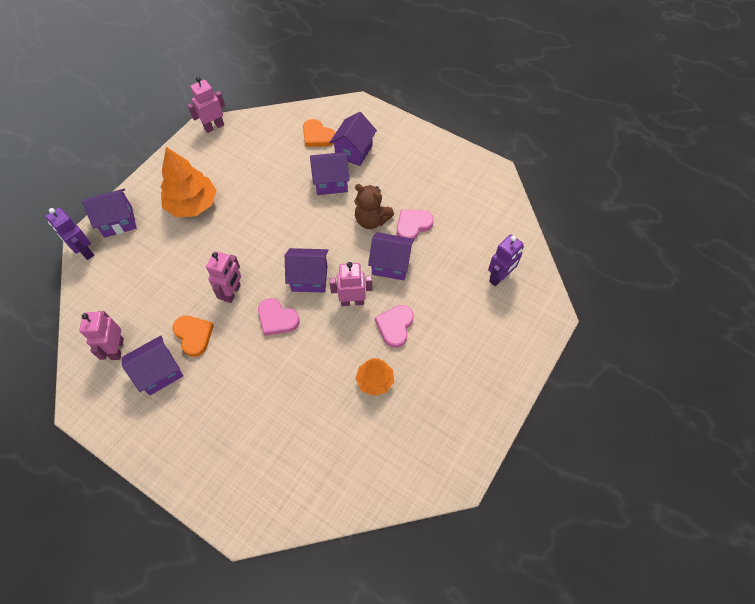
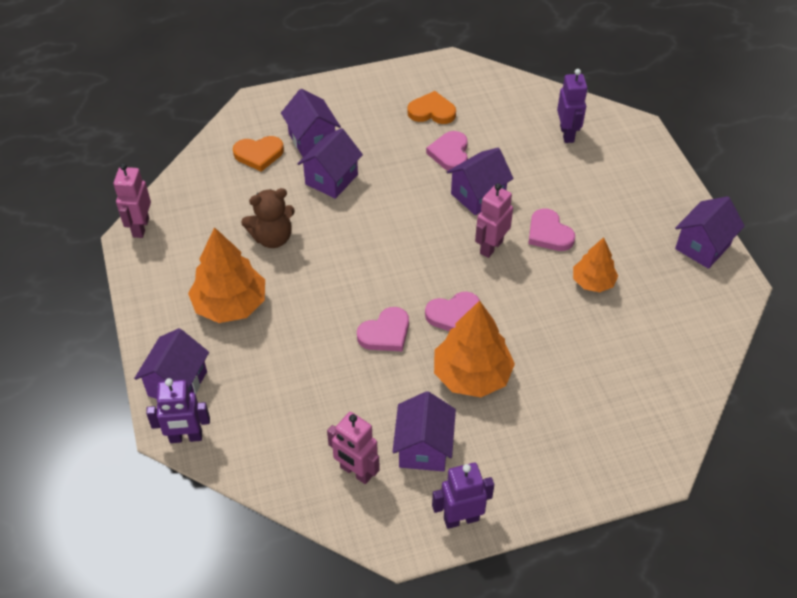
camera: 50 degrees left, 10 degrees down
(120, 428) = (461, 518): none -> purple robot
(194, 335) = (406, 394): orange heart -> orange heart (432, 111)
(232, 293) = (385, 333): pink robot -> pink heart
(236, 361) = (472, 375): none -> orange tree
(309, 278) = (431, 263): purple house -> purple house (702, 247)
(371, 220) = (412, 178): brown teddy bear -> brown teddy bear (272, 238)

